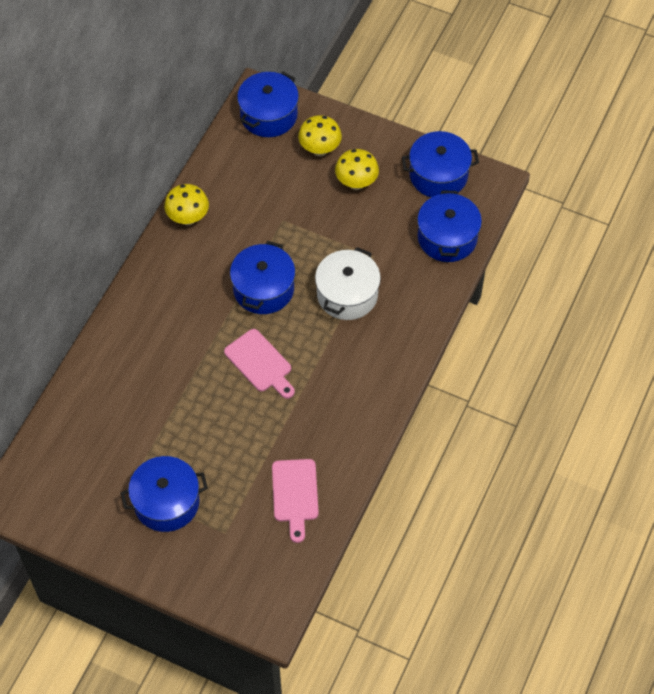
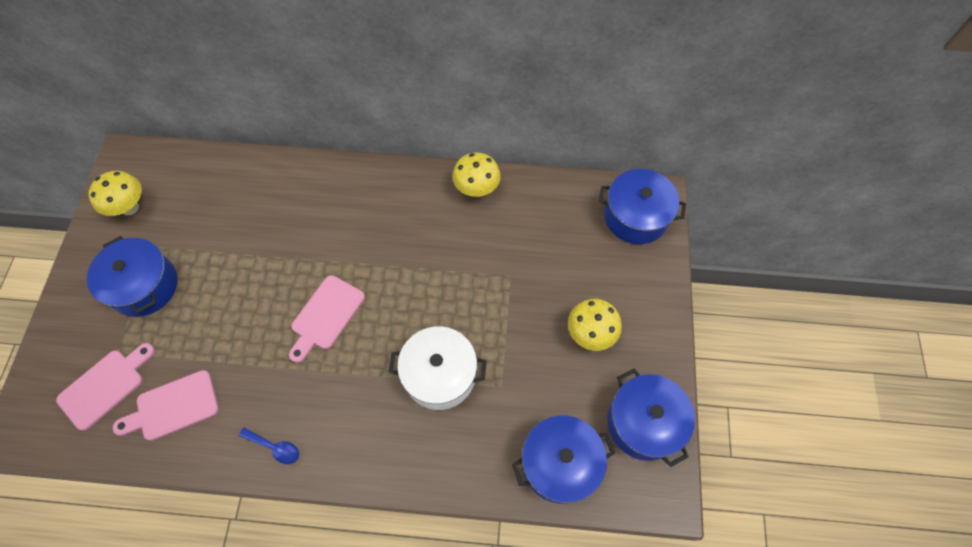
camera: 70 degrees right, 5 degrees up
(253, 546) = (105, 386): none -> pink cutting board
(263, 289) = (417, 287): blue pot -> none
(320, 149) = (616, 281): yellow mushroom -> yellow mushroom (130, 207)
(360, 425) = (274, 447): none -> blue spoon

